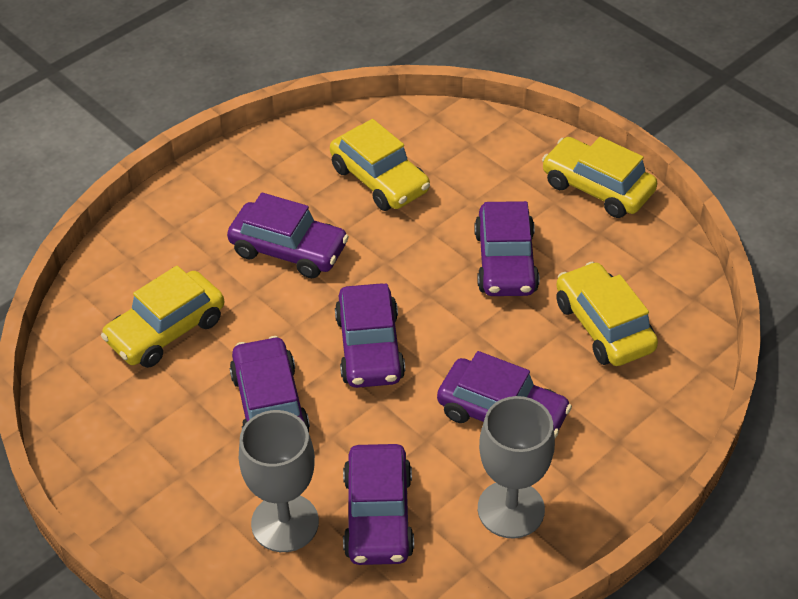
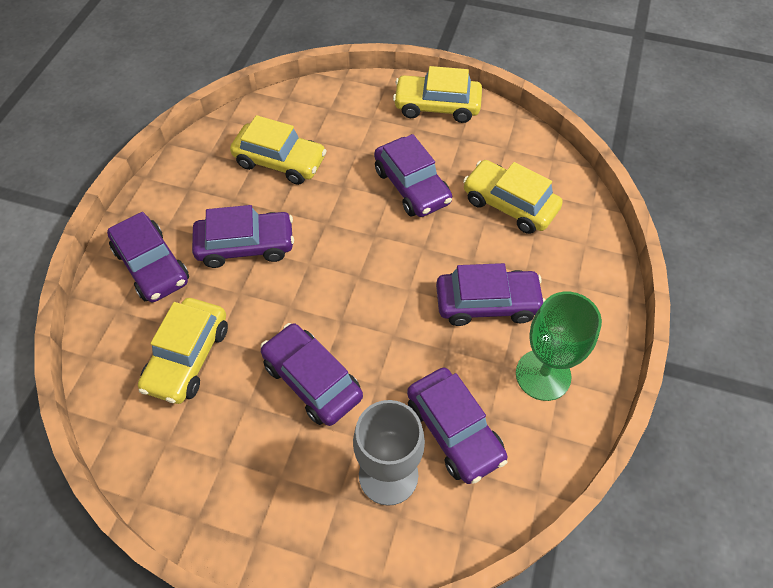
camera: 30 degrees left, 10 degrees up
(370, 348) = (358, 296): purple car -> purple car (152, 266)
(511, 509) = (543, 375): grey goblet -> green goblet

